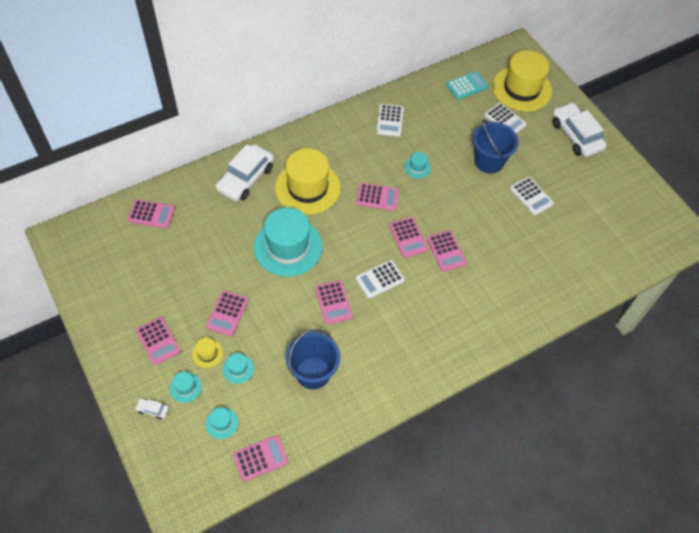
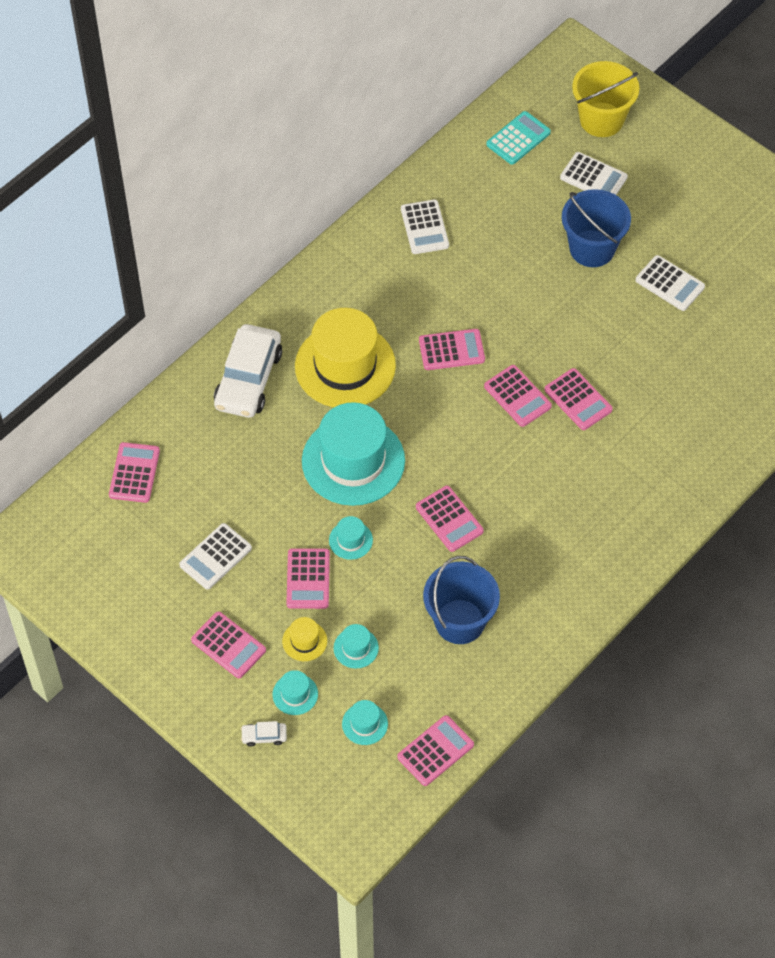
camera: 15 degrees left, 0 degrees up
(151, 214) = (134, 473): pink calculator -> pink calculator turned 75 degrees counterclockwise
(379, 279) = (500, 468): white calculator -> white calculator (215, 557)
(417, 167) = (492, 289): turquoise hat -> turquoise hat (350, 540)
(522, 89) = (601, 120): yellow hat -> yellow bucket
(576, 135) = (704, 172): white car -> none

